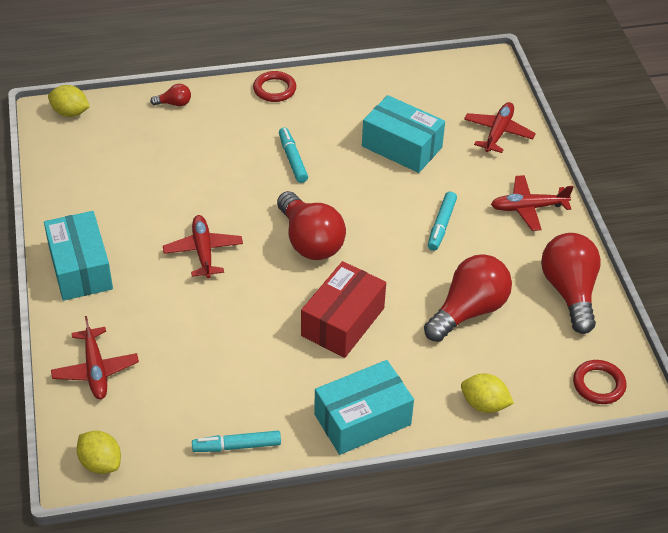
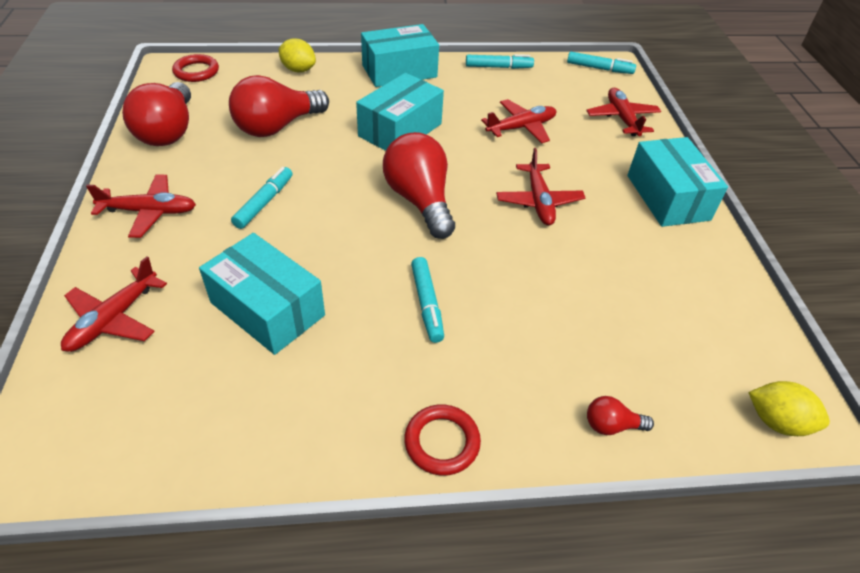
camera: 175 degrees left, 0 degrees up
(100, 463) = (599, 68): yellow lemon -> turquoise marker
(213, 341) = (521, 128): none -> red plane
(342, 322) = (400, 130): red box -> turquoise box

